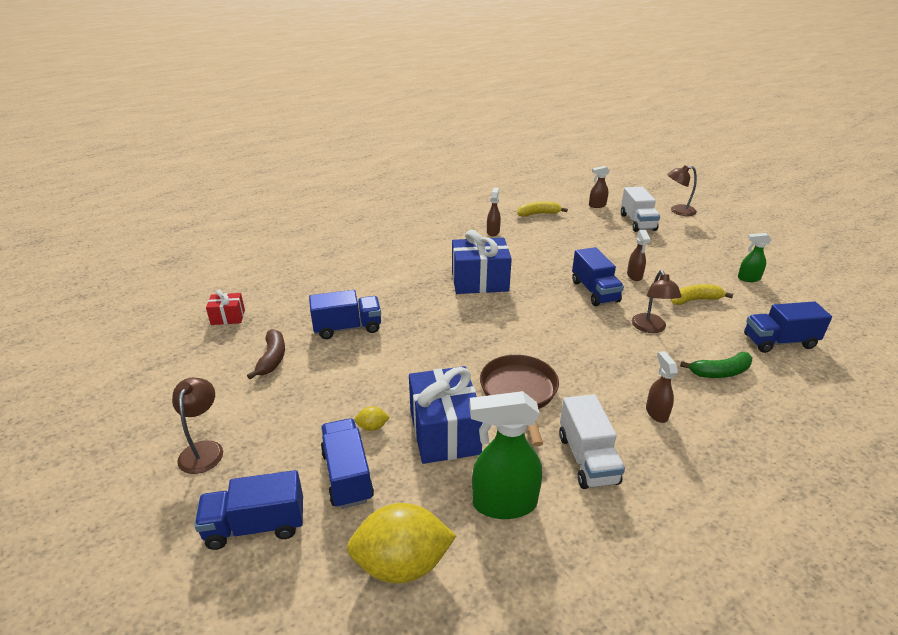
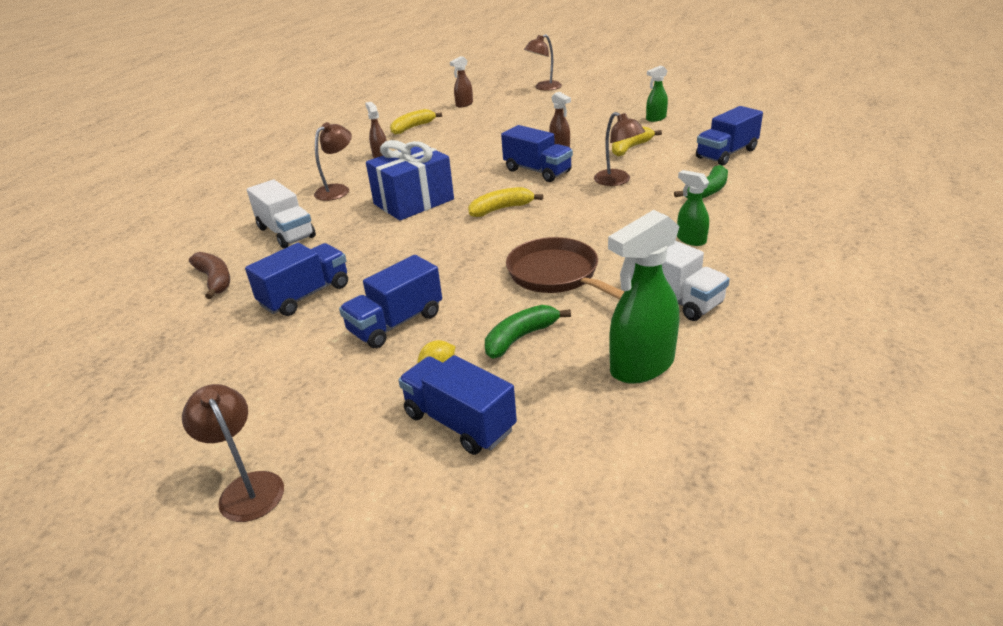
camera: 30 degrees left, 0 degrees up
(228, 317) = (125, 347): red gift -> none
(256, 526) = (404, 521): blue truck -> blue truck (396, 323)
(272, 359) = (239, 361): brown banana -> brown banana (215, 280)
(402, 564) = (603, 464): yellow lemon -> none
(440, 250) = (337, 190): none -> brown lamp
(444, 432) = (520, 338): blue gift -> green banana
(534, 315) = (501, 209): none -> yellow banana
(637, 222) = (517, 106): white truck -> white truck (286, 232)
(656, 413) = (690, 240): brown spray bottle -> green spray bottle

